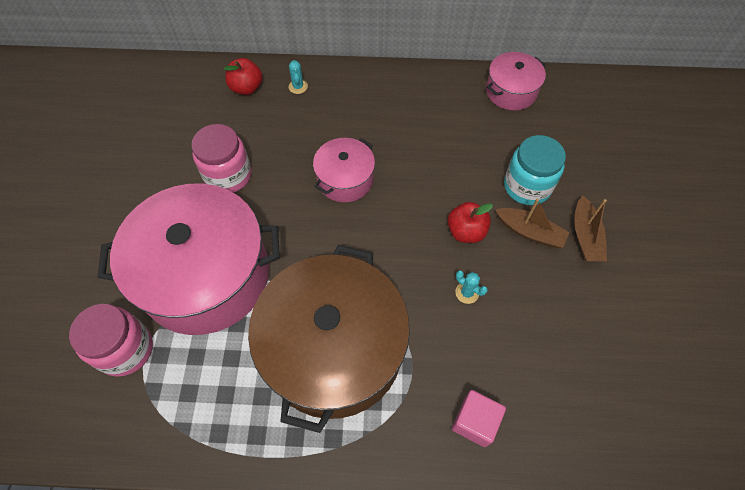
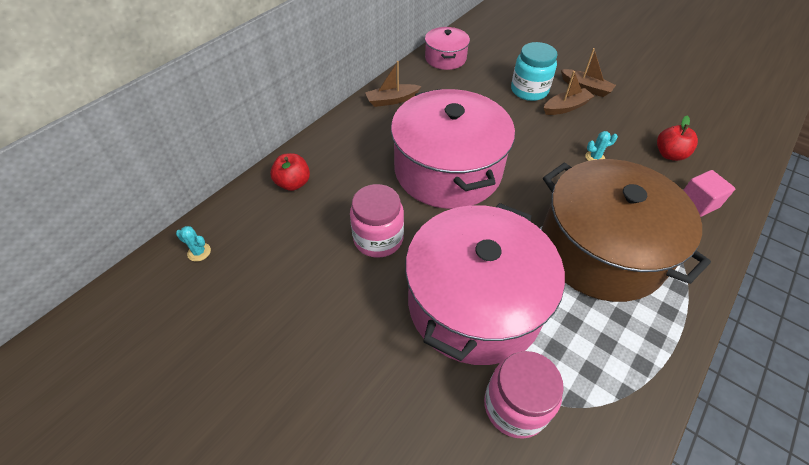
camera: 55 degrees left, 10 degrees down
(298, 87) = (327, 152): turquoise cactus -> turquoise cactus (199, 252)
(345, 179) = (447, 170): pink pot -> pink pot, size x2.05
(405, 88) = (392, 100): none -> brown boat
(466, 231) = (544, 133): red apple -> red apple (669, 154)

